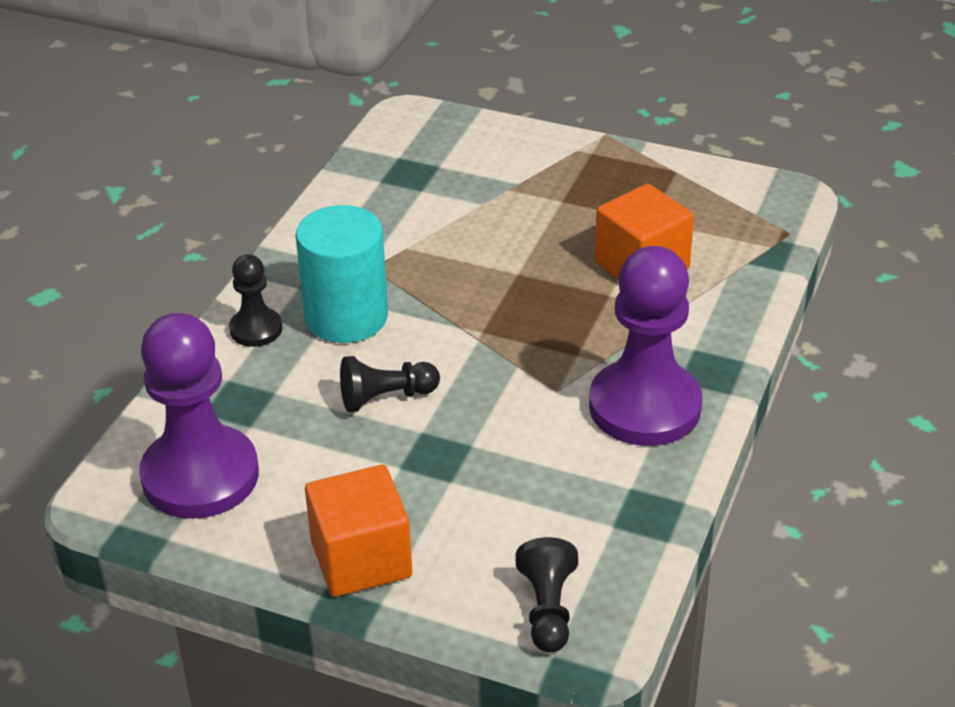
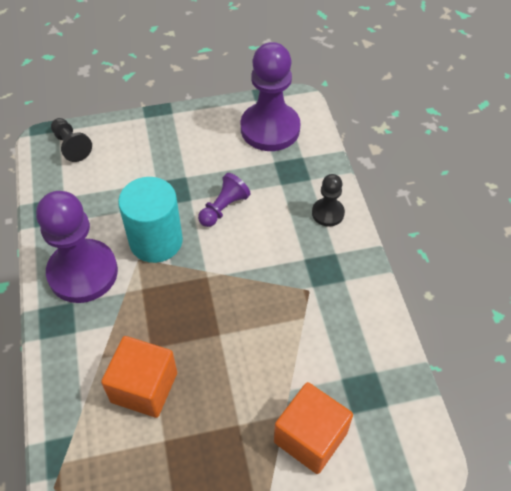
camera: 145 degrees right, 15 degrees up
(346, 317) = (289, 246): turquoise cylinder -> turquoise cylinder (156, 241)
(361, 559) = (167, 129): orange cube -> orange cube (310, 437)
(385, 397) = (223, 208): black pawn -> purple pawn

